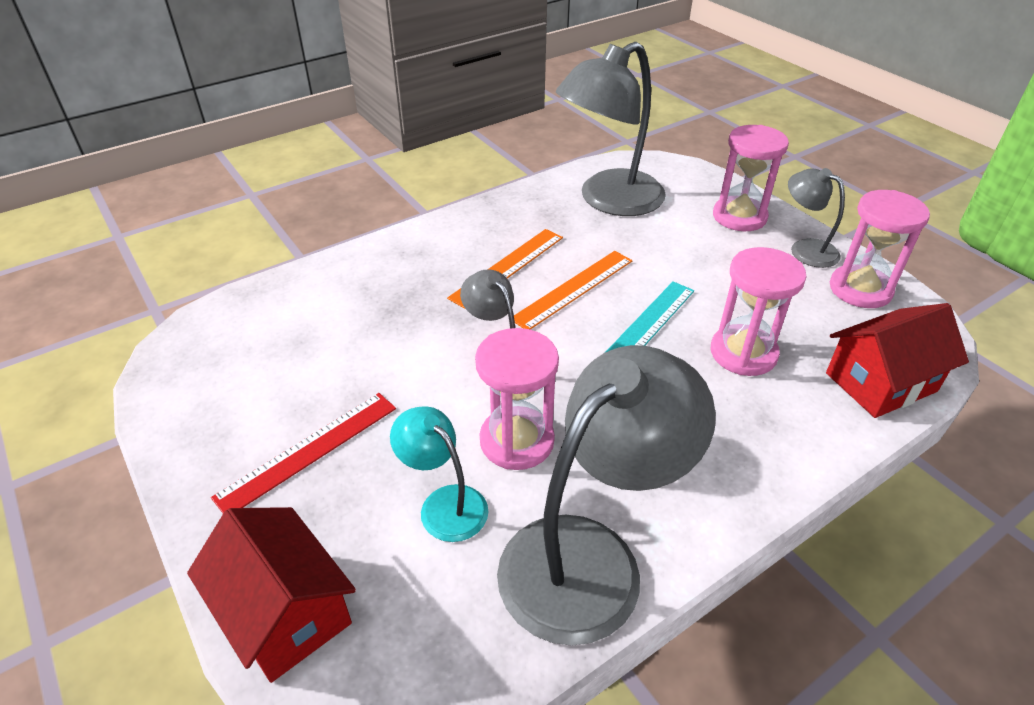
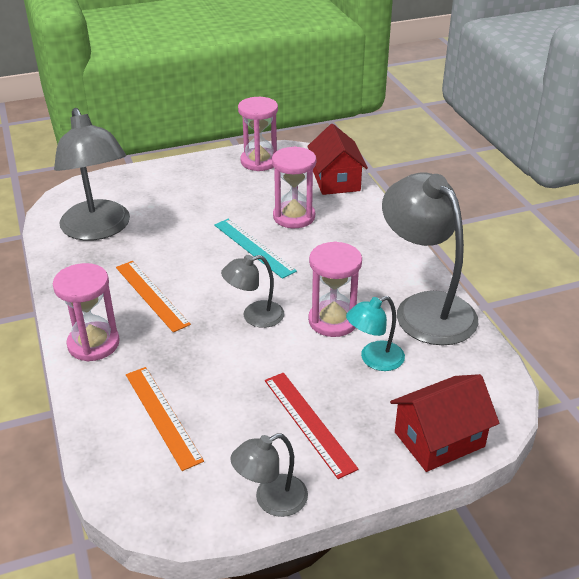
camera: 75 degrees left, 5 degrees down
(573, 289) = (197, 268): orange ruler -> orange ruler (162, 416)
(739, 217) = (160, 180): pink hourglass -> pink hourglass (93, 344)
(805, 249) = (211, 167): grey lamp -> grey lamp (271, 500)

